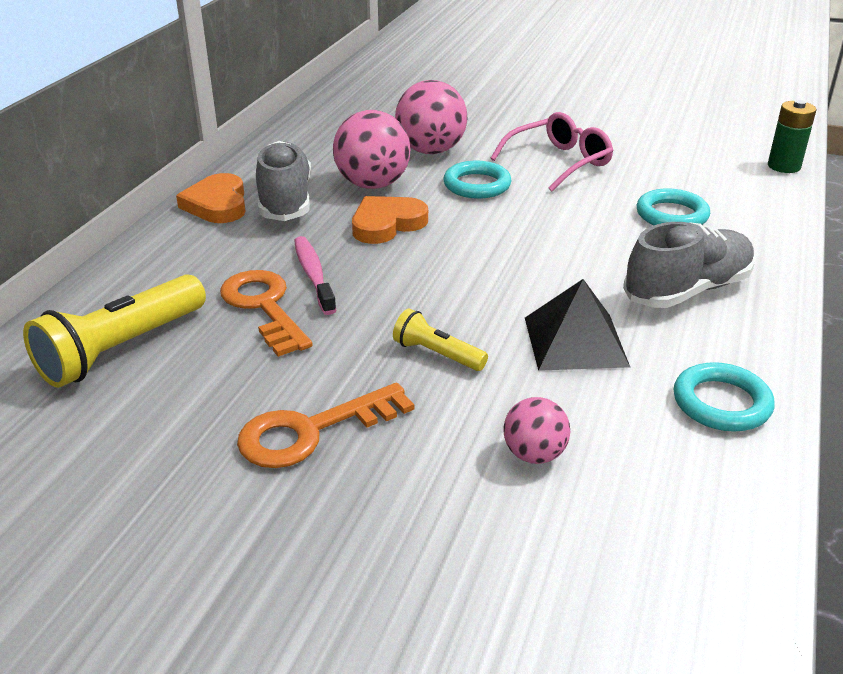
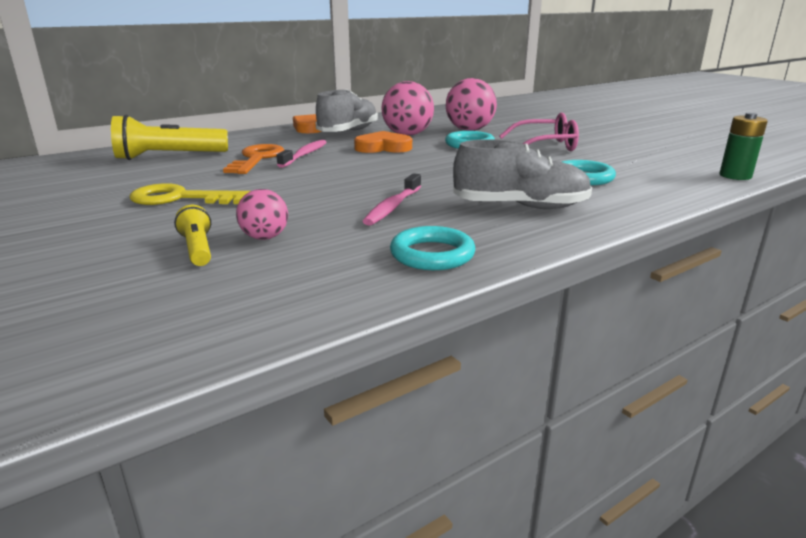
camera: 35 degrees right, 10 degrees down
(312, 431) = (181, 198): orange key -> yellow key
(437, 354) = (302, 192): yellow flashlight -> yellow flashlight (198, 249)
(575, 341) = (392, 207): black pyramid -> pink toothbrush

